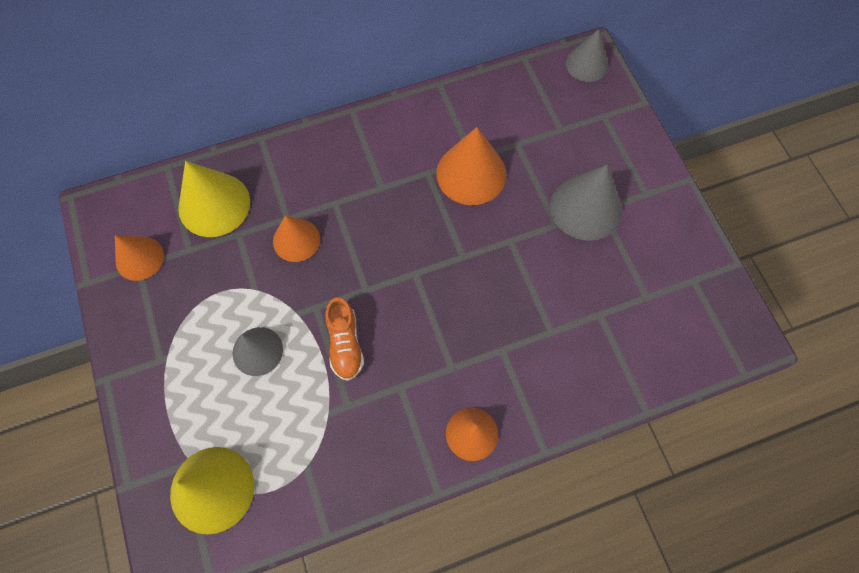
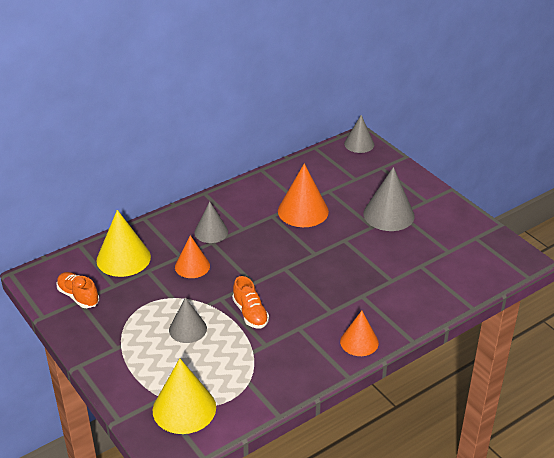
camera: 15 degrees left, 30 degrees down
(139, 258) = (78, 296): orange cone -> orange shoe
(339, 184) = (211, 232): none -> grey cone

